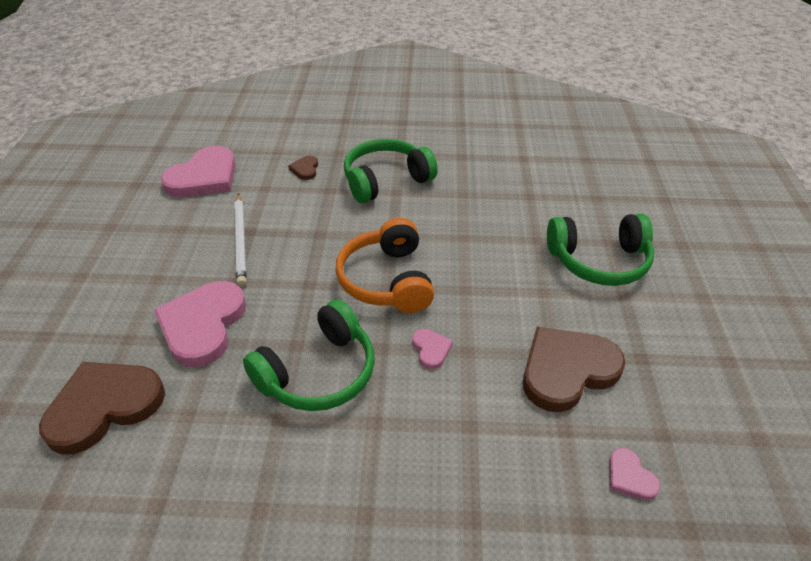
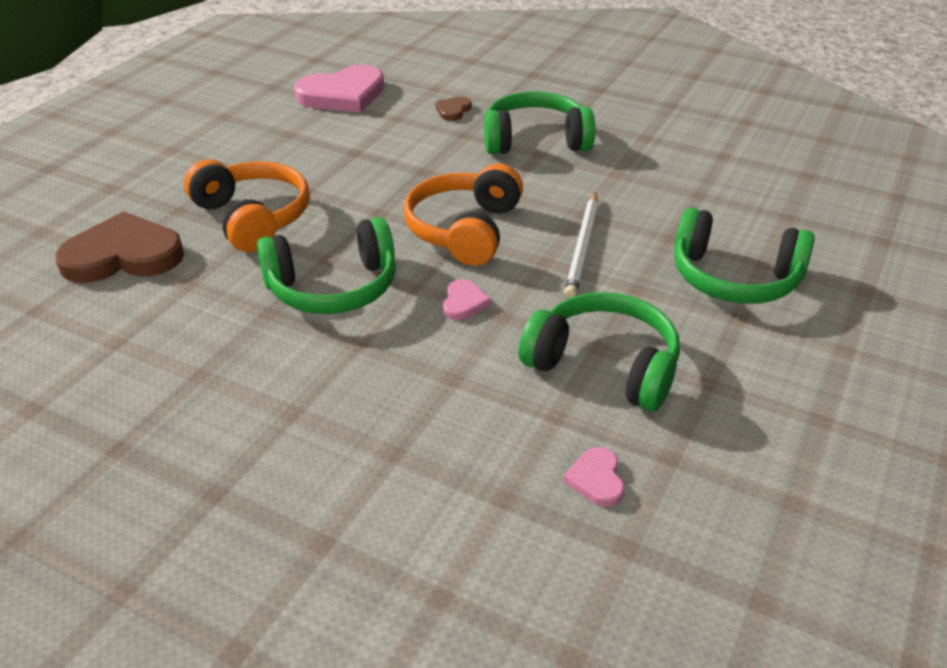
camera: 25 degrees right, 5 degrees down
(203, 325) = (252, 218): pink heart -> orange headphones
(241, 240) = (339, 158): white pencil -> white pencil (582, 247)
(567, 370) = (604, 366): brown heart -> green headphones

